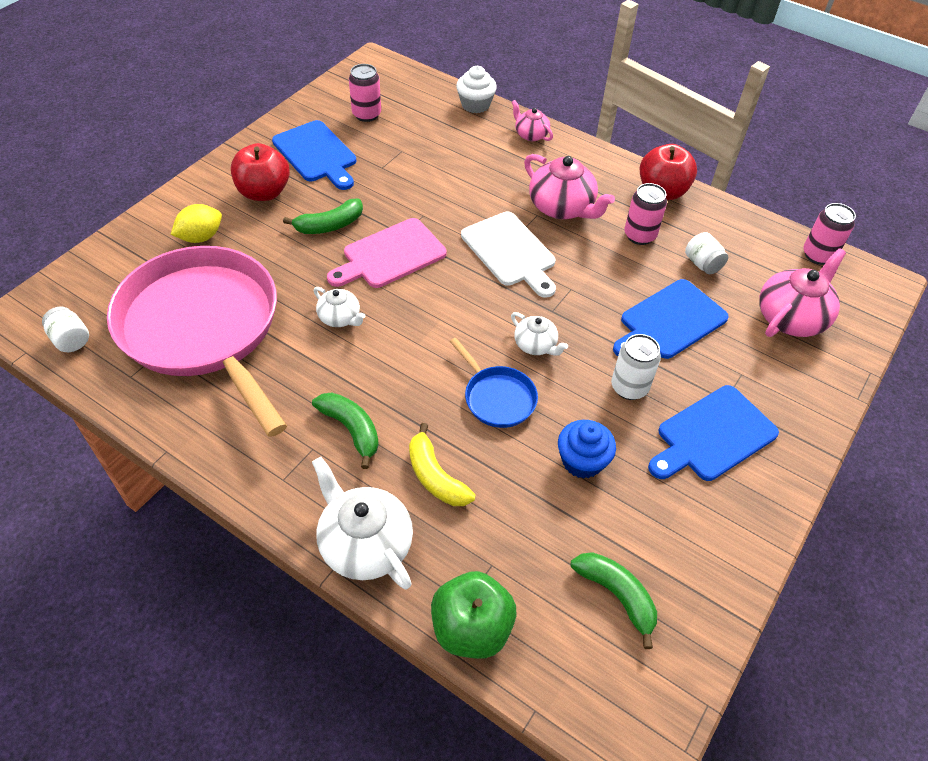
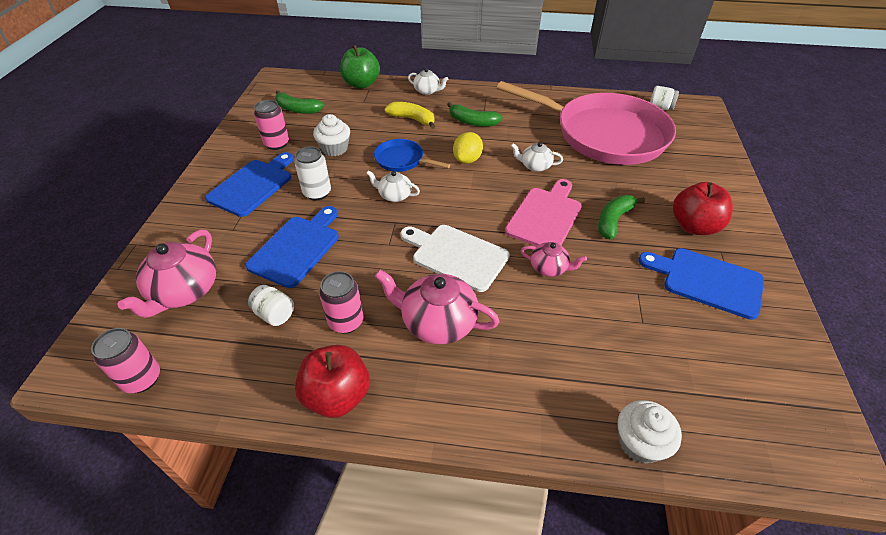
camera: 155 degrees right, 5 degrees down
(201, 237) = (683, 178): yellow lemon -> yellow lemon (467, 159)
(365, 544) = (427, 91): white teapot -> white teapot, size x0.56
(366, 114) = (730, 356): pink can -> pink can (276, 144)
(530, 134) = (535, 419): pink teapot -> pink teapot (549, 268)
(582, 461) = (334, 148): blue cupcake -> white cupcake

